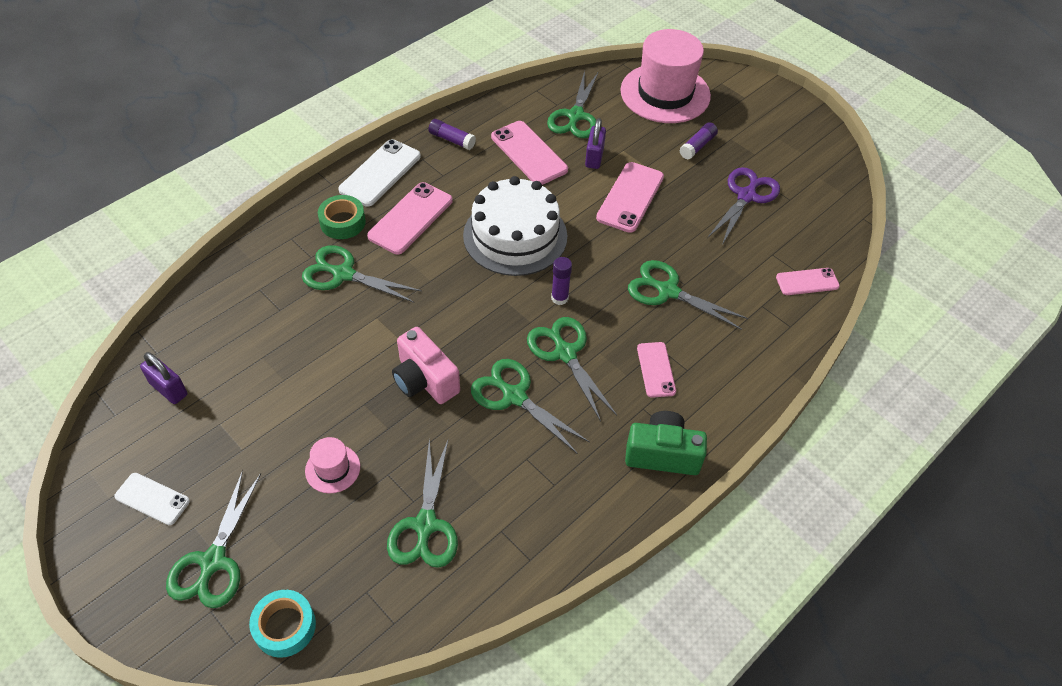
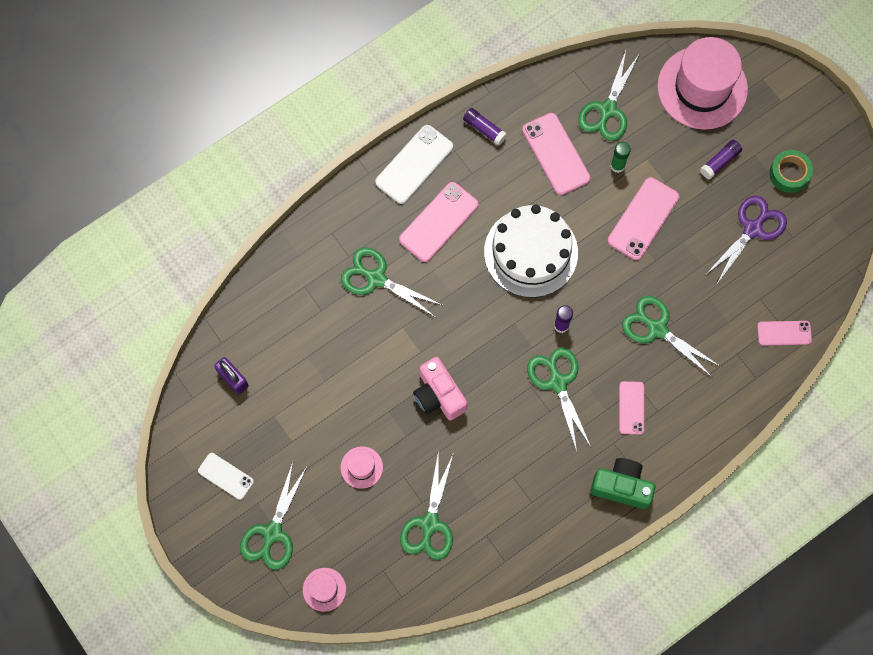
camera: 10 degrees right, 20 degrees up
(285, 627) = (324, 589): turquoise tape -> pink hat
(342, 222) = (377, 220): green tape -> green tape (789, 174)
(514, 396) = (510, 419): green scissors -> none
(594, 157) = (617, 166): purple padlock -> green glue stick

